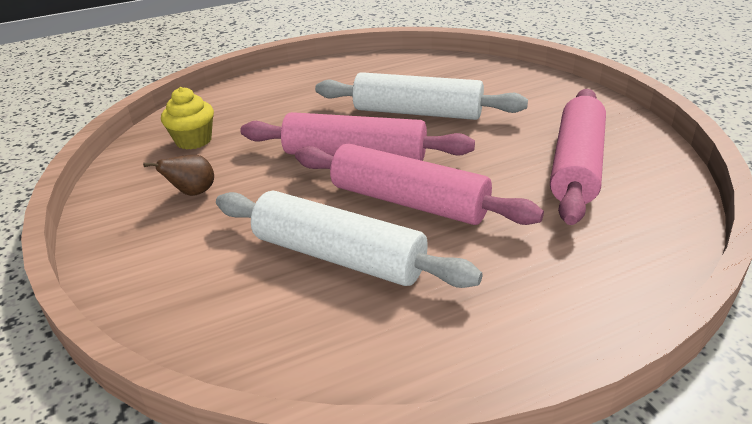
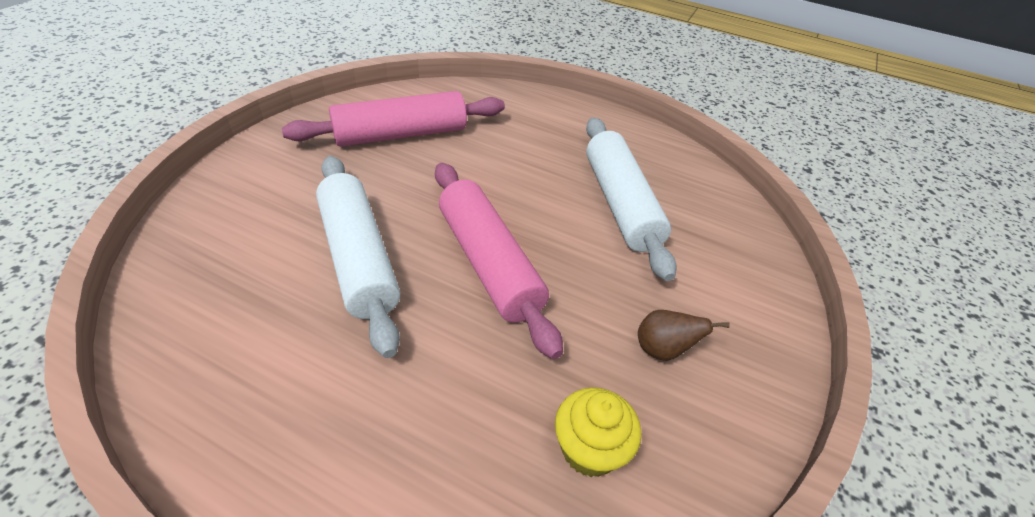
camera: 135 degrees left, 10 degrees up
(409, 202) = (527, 197): pink rolling pin -> none

